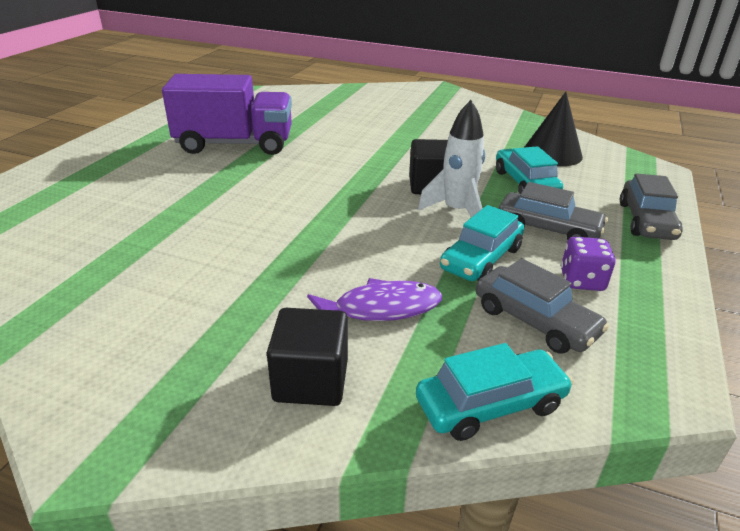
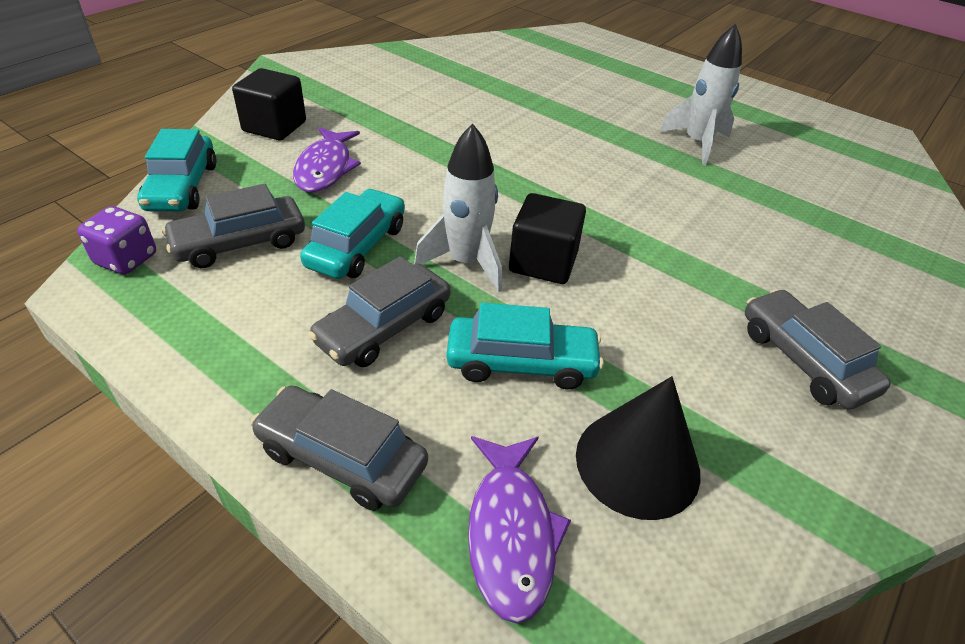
camera: 105 degrees right, 10 degrees up
(235, 144) = (697, 143): purple truck -> white rocket
(446, 122) = (803, 360): none -> grey car
(481, 259) = (357, 246): turquoise car -> turquoise car turned 60 degrees clockwise
(582, 281) = (267, 305): purple dice -> purple dice (126, 259)
(622, 175) = (510, 533): none -> purple fish

